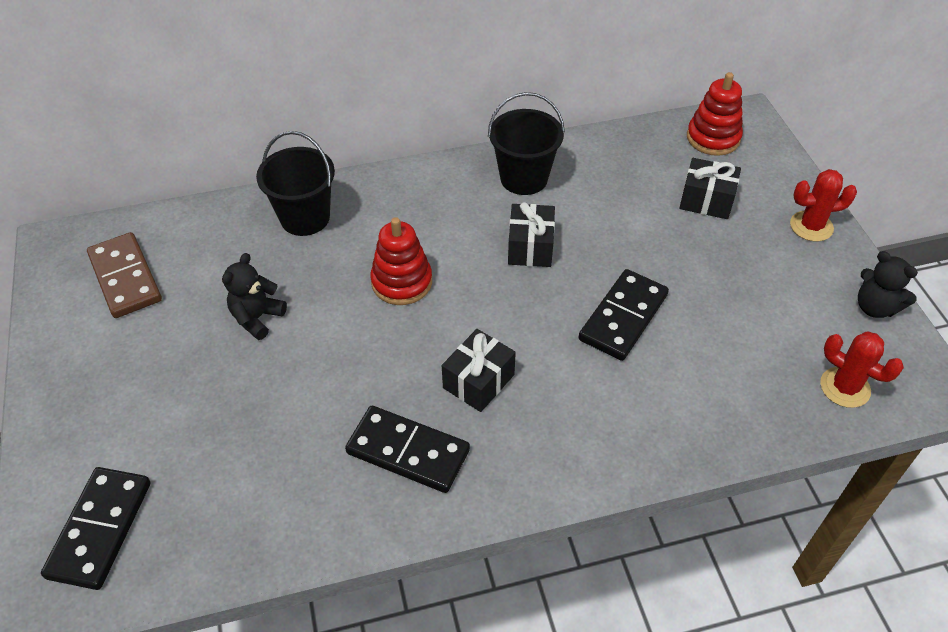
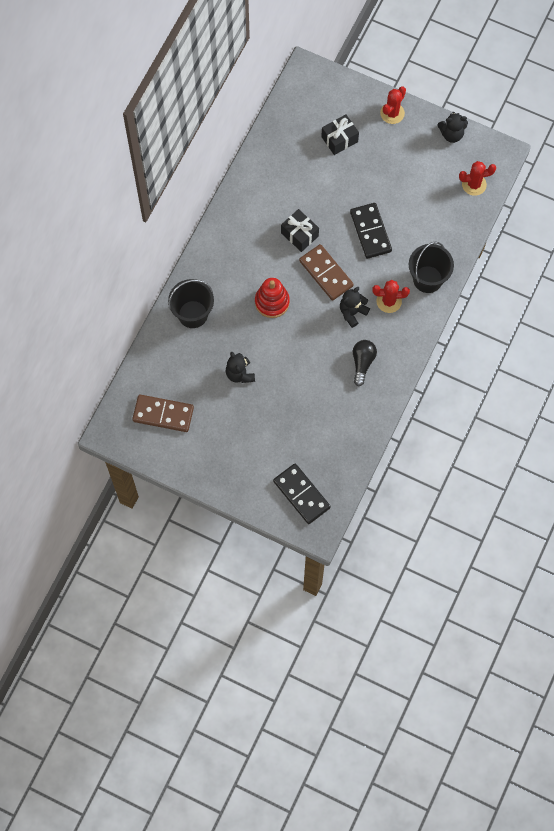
camera: 50 degrees left, 20 degrees up
(408, 451) = (362, 363): black domino -> black light bulb
(478, 381) = (352, 312): black gift -> black teddy bear
(506, 311) = (326, 273): none -> brown domino
(524, 178) = (254, 202): black bucket -> black bucket (427, 279)
(543, 413) = (389, 301): none -> red cactus
(713, 138) = (305, 98): red stacking toy -> none

